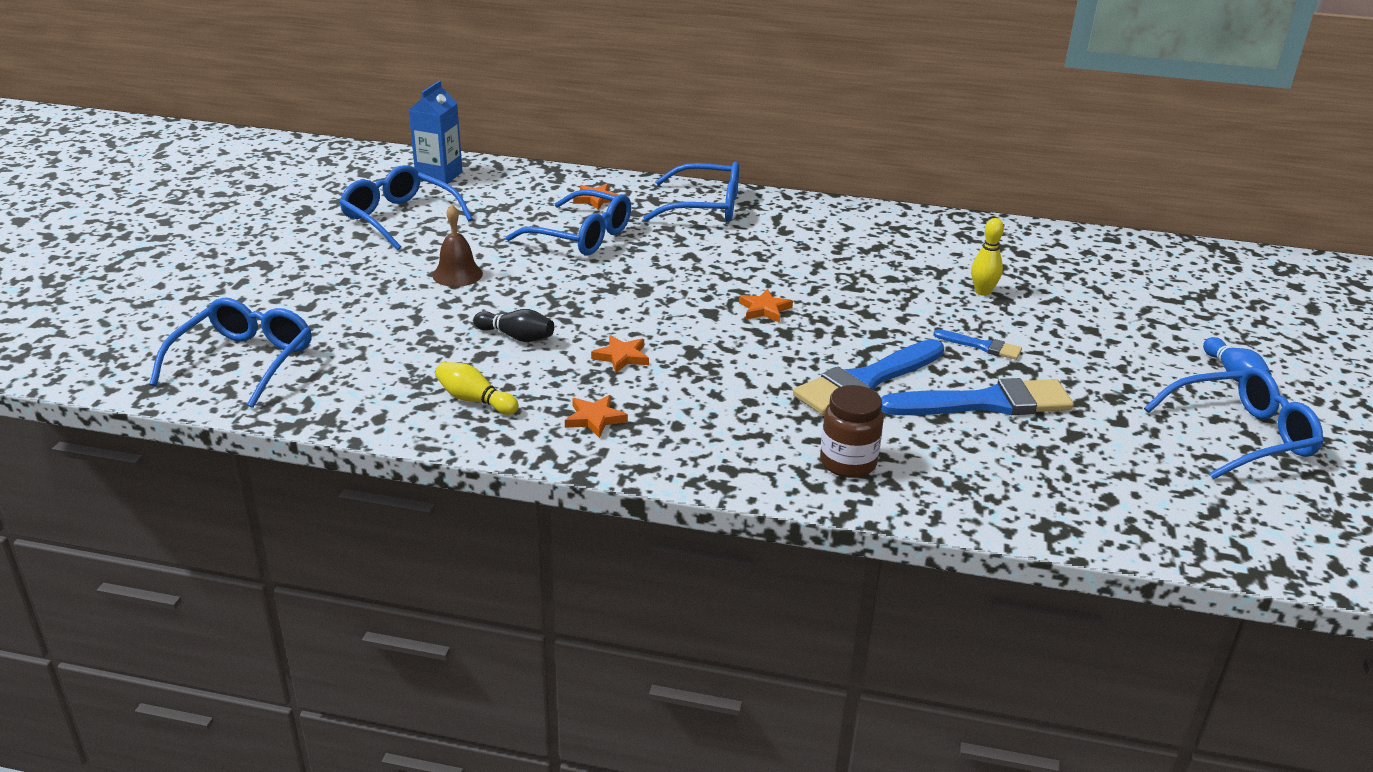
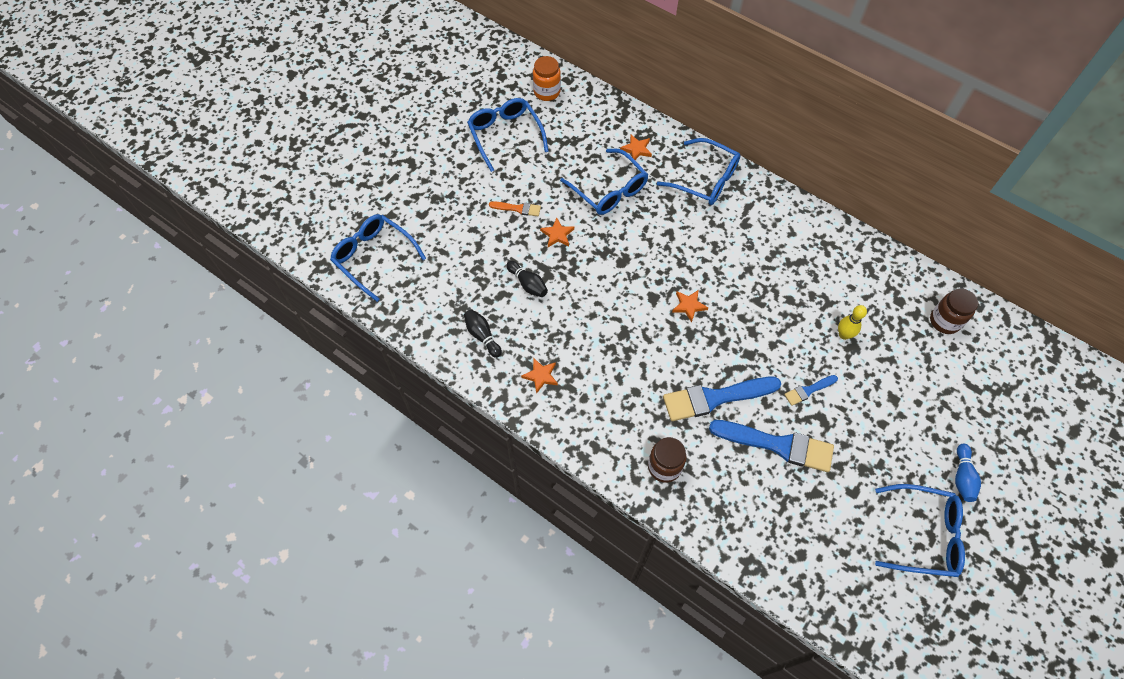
camera: 25 degrees right, 30 degrees up
(244, 361) = (373, 257): blue glasses -> blue glasses turned 90 degrees counterclockwise
(439, 176) = (547, 92): blue carton -> orange jar
(457, 274) = (517, 208): brown bell -> orange brush
(475, 400) = (482, 336): yellow bowling pin -> black bowling pin
(621, 357) = (580, 324): orange star -> orange star (557, 234)
(981, 346) = (808, 390): blue brush -> blue brush turned 105 degrees clockwise
(1088, 257) = (944, 321): none -> brown jar

